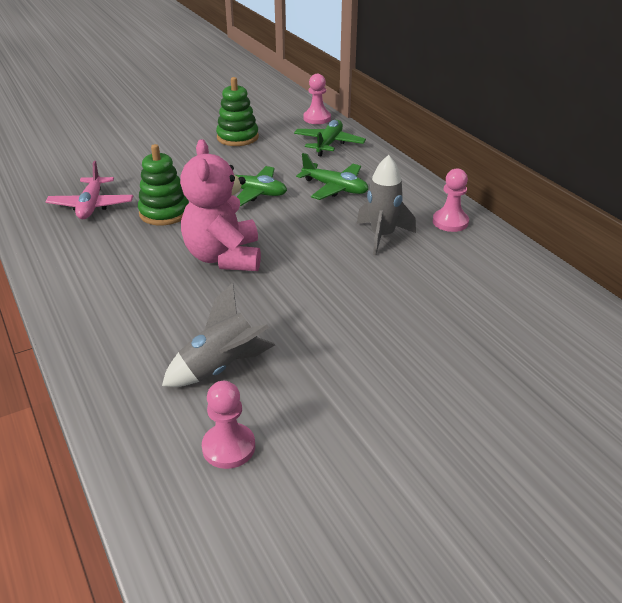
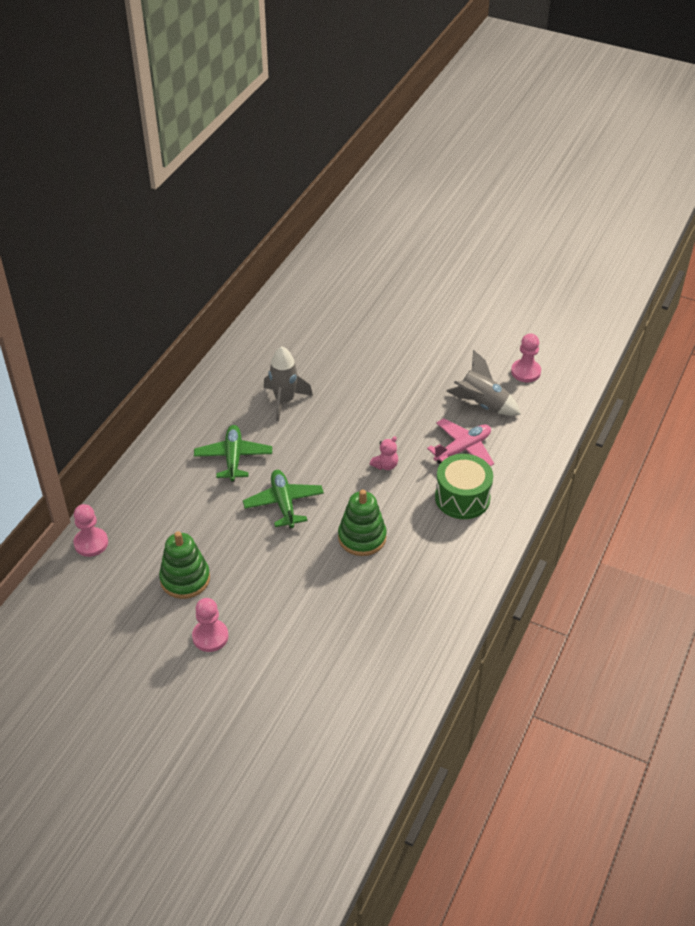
camera: 125 degrees left, 10 degrees up
(91, 206) = (395, 592): pink plane -> pink plane (463, 449)
(121, 283) = (462, 498): none -> green drum
(224, 257) = (385, 465): pink teddy bear -> pink teddy bear, size x0.40
(329, 144) = (148, 503): green plane -> none
(450, 222) = (234, 376): pink pawn -> pink pawn (210, 636)

